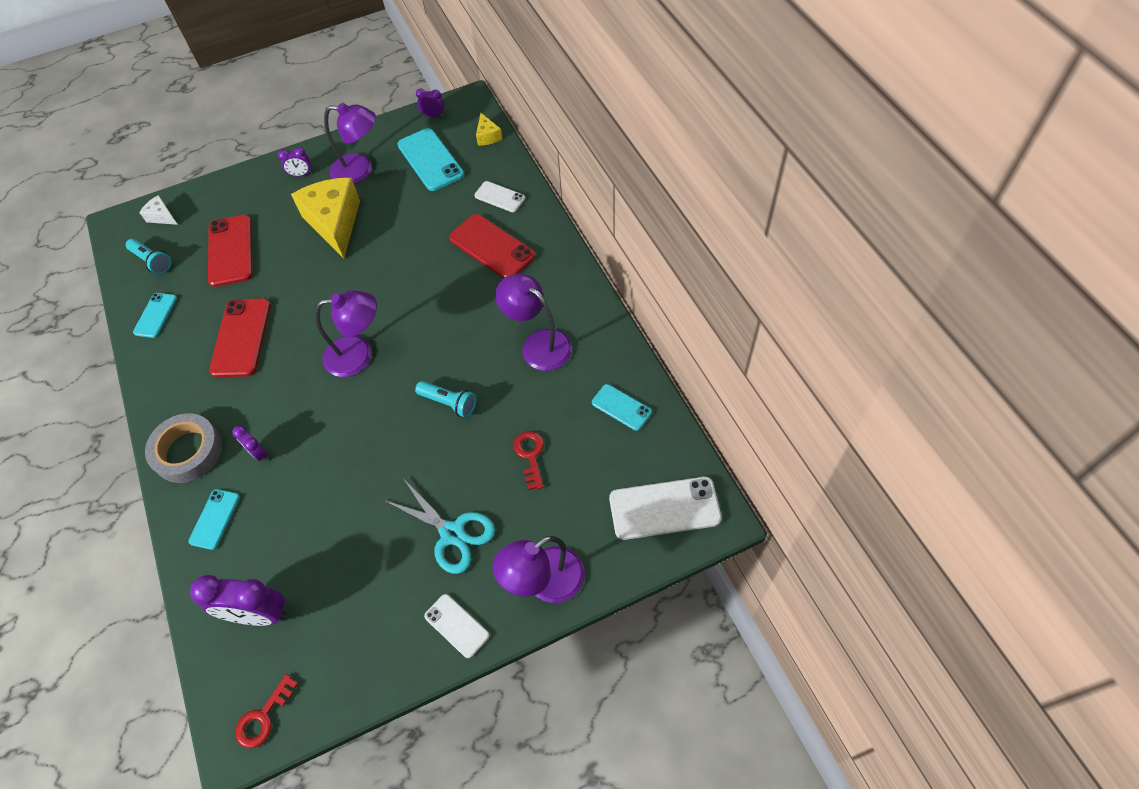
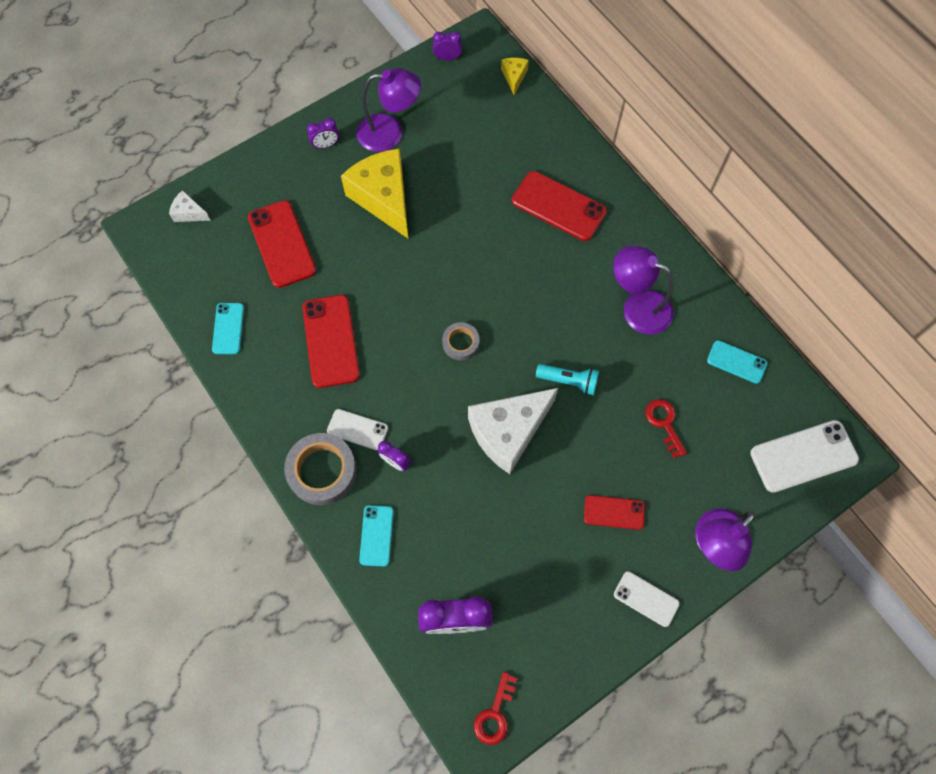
camera: 15 degrees left, 10 degrees up
(152, 261) = (200, 267): turquoise flashlight -> none
(358, 355) = (461, 343): purple lamp -> grey tape
(374, 442) = (508, 432): none -> white cheese
(430, 160) = (461, 112): turquoise phone -> none
(452, 533) = (614, 512): turquoise scissors -> red phone
(487, 136) = (514, 77): yellow cheese -> yellow cheese turned 150 degrees counterclockwise
(499, 197) = (549, 148): white phone -> white phone (357, 429)

